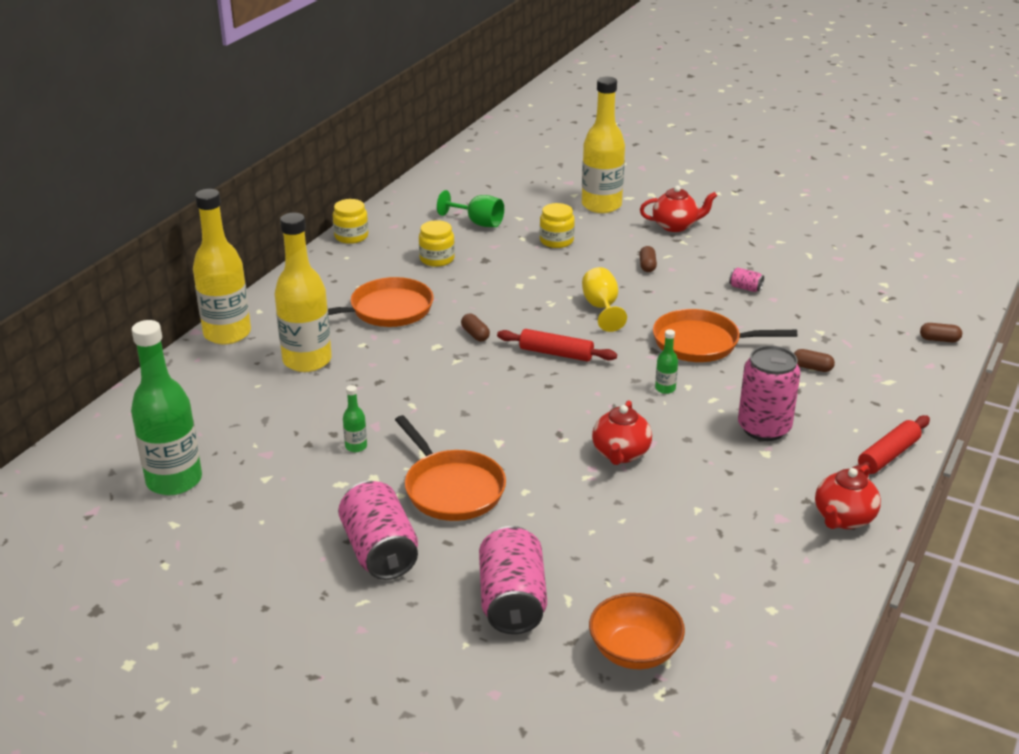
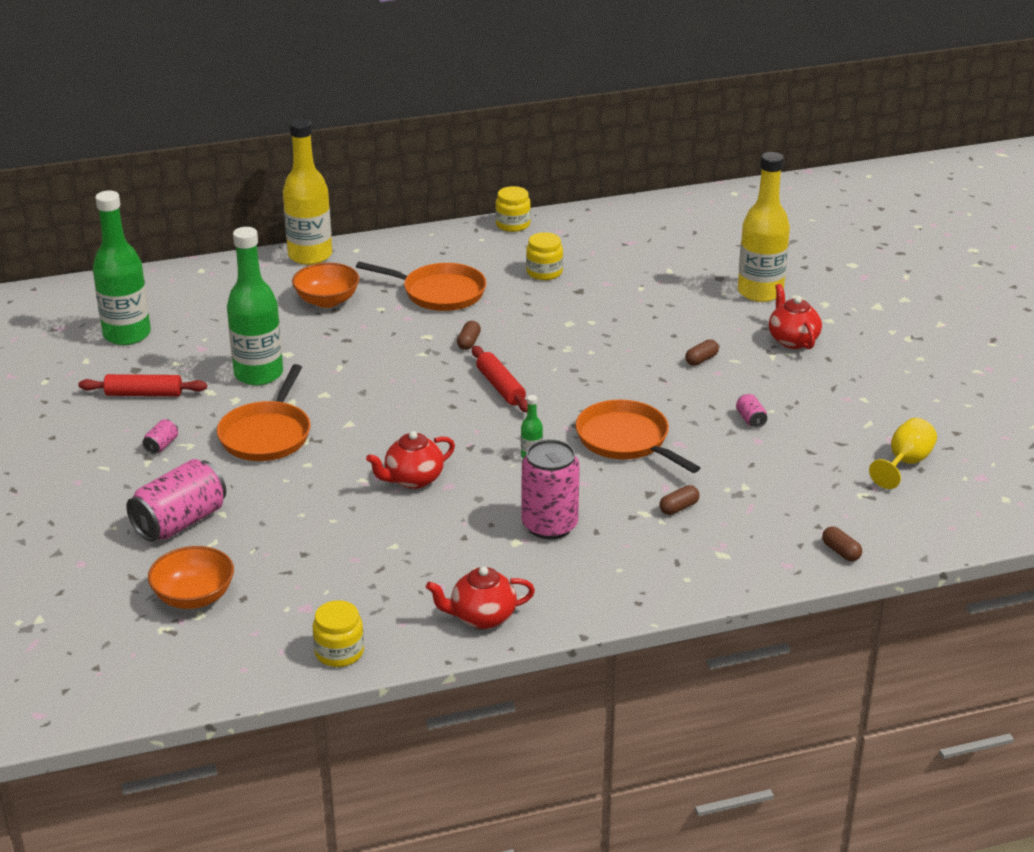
camera: 45 degrees right, 0 degrees up
(307, 360) = (327, 301): yellow bottle -> orange bowl
(356, 446) = (258, 374): green bottle -> green bottle, size x2.45
(380, 551) = (161, 445): pink can -> pink can, size x0.43
(478, 223) = (628, 259): green goblet -> none
(556, 241) = (664, 303): yellow jar -> yellow jar (339, 652)
(601, 308) = (599, 373): yellow goblet -> yellow goblet (905, 463)
(675, 226) = (792, 340): red teapot -> red teapot turned 150 degrees counterclockwise
(812, 368) = (678, 508): brown capsule -> brown capsule turned 75 degrees clockwise
(888, 455) = (605, 601): red rolling pin -> red rolling pin (144, 394)

